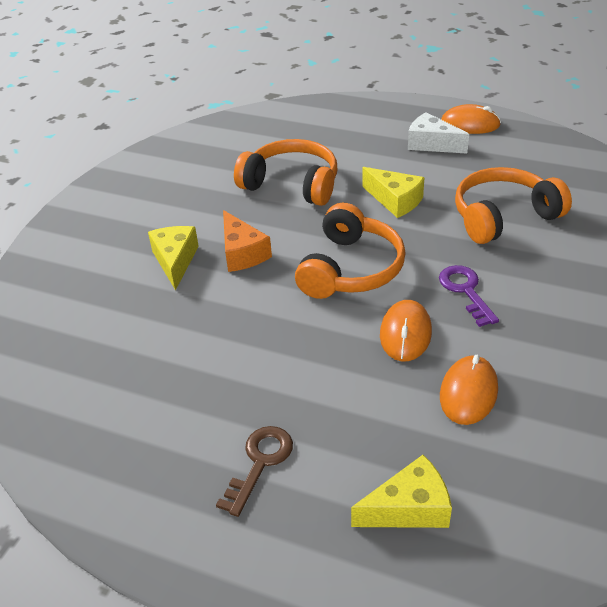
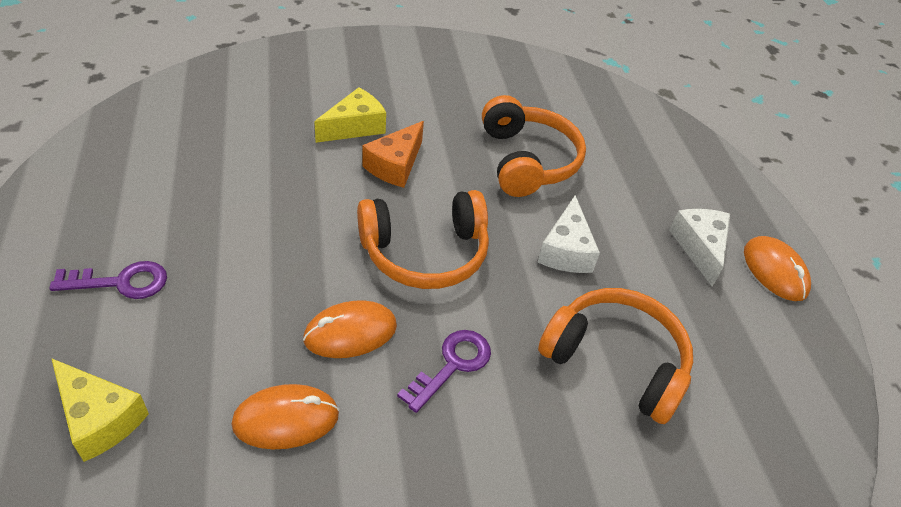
camera: 50 degrees right, 5 degrees up
(260, 463) = (121, 282): brown key -> purple key
(395, 200) = (566, 250): yellow cheese -> white cheese

